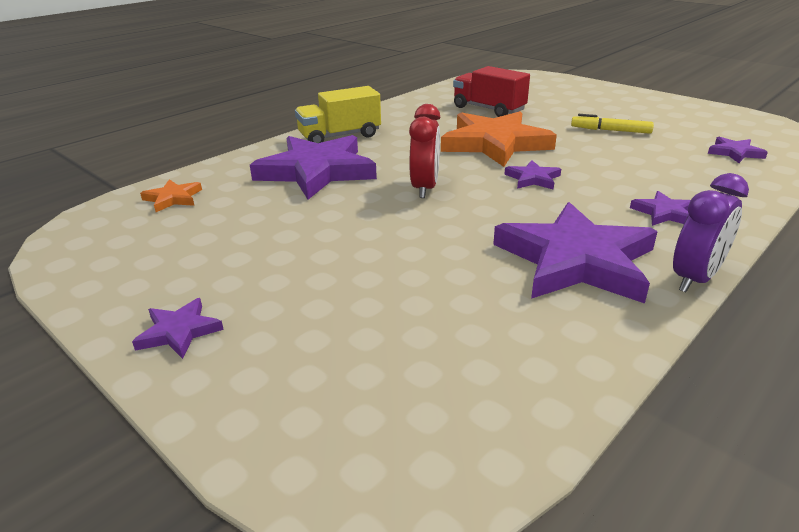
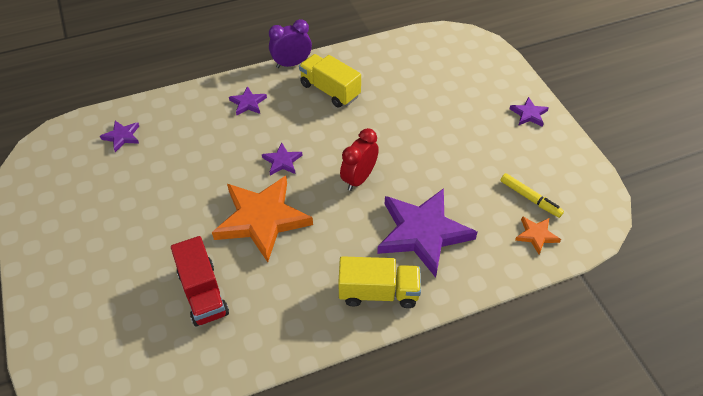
camera: 155 degrees left, 20 degrees up
(575, 260) = (330, 90): purple star -> yellow truck
(610, 130) = (155, 201): yellow marker -> yellow marker (530, 198)

